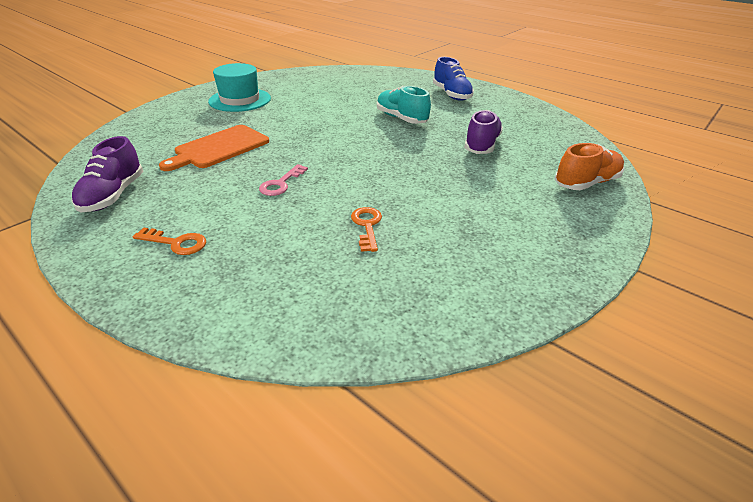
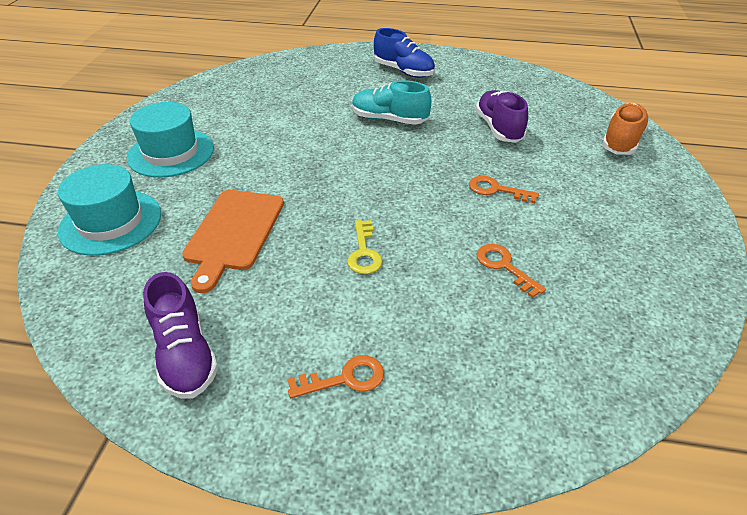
camera: 30 degrees left, 5 degrees up
(164, 123) = (111, 222): none -> turquoise hat
(281, 184) = (364, 253): pink key -> yellow key
(426, 180) = (496, 190): none -> orange key

